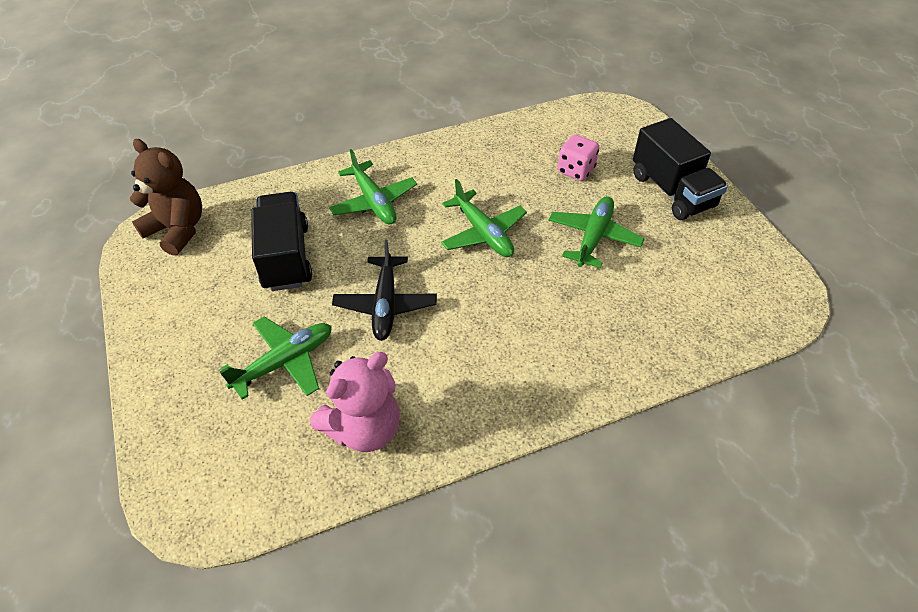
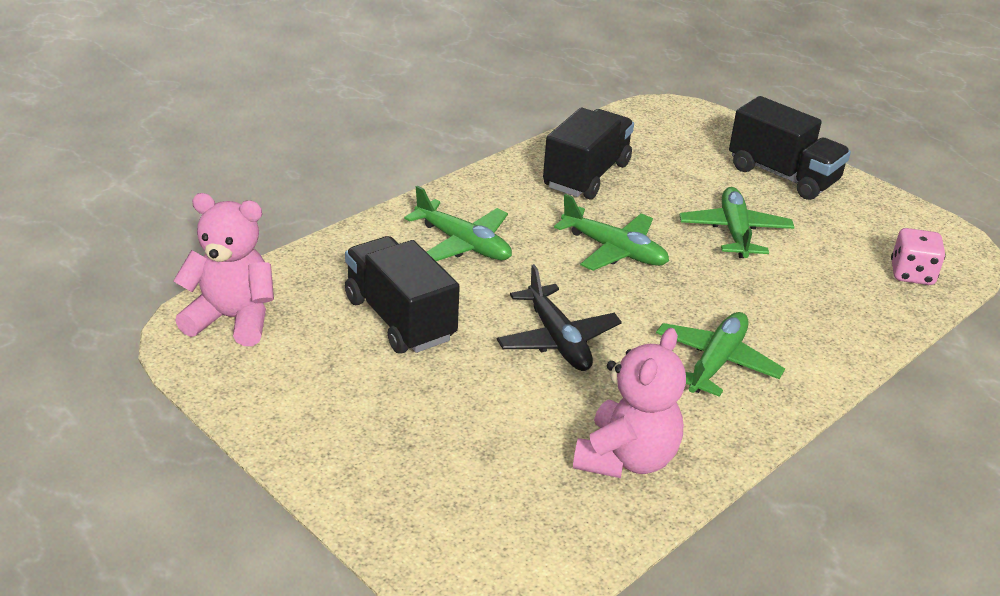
camera: 25 degrees left, 15 degrees down
(178, 230) = (232, 319): brown teddy bear -> pink teddy bear
(285, 362) = (484, 420): green plane -> green plane (716, 362)
(507, 159) = (586, 175): none -> black truck
(576, 170) = (669, 173): pink dice -> pink dice (912, 274)

